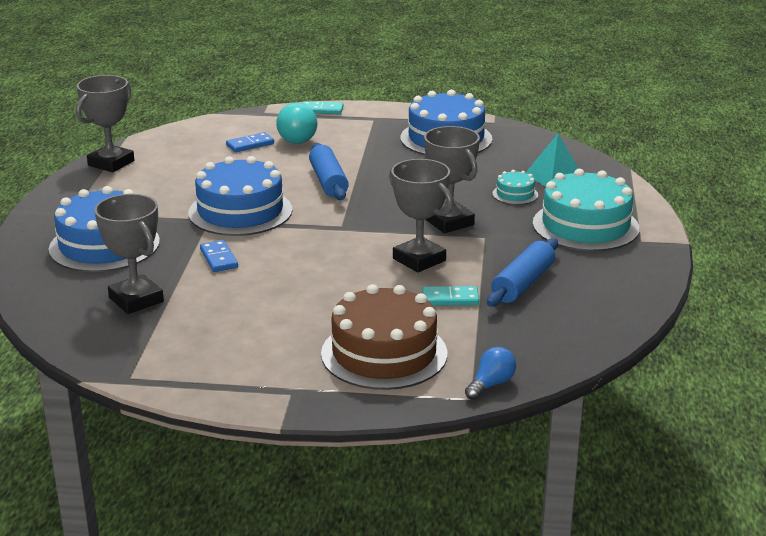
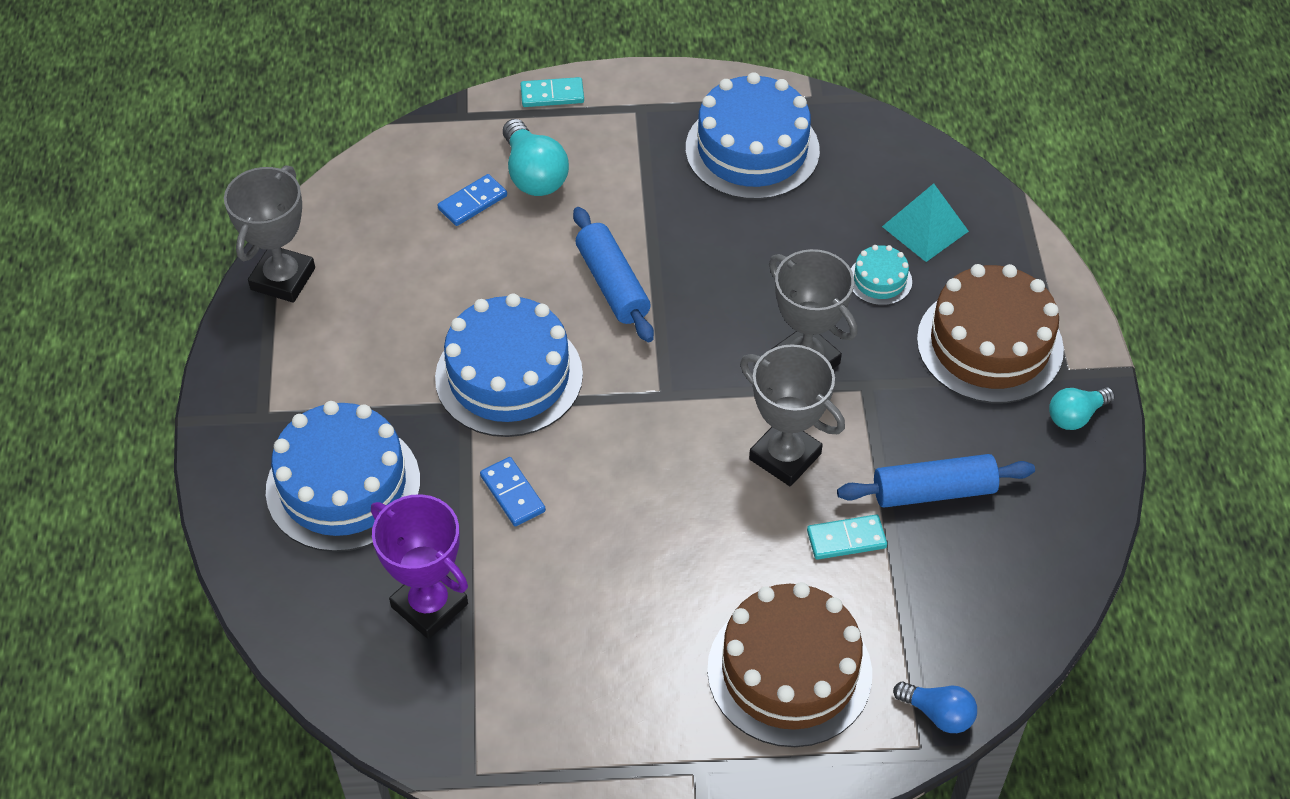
camera: 10 degrees left, 25 degrees up
(136, 300) = (429, 605): grey trophy -> purple trophy
(491, 384) = (938, 714): blue light bulb -> blue light bulb turned 90 degrees clockwise
(523, 284) = (933, 491): blue rolling pin -> blue rolling pin turned 60 degrees clockwise
(585, 226) = (989, 344): turquoise cake -> brown cake
(640, 260) = (1075, 416): none -> turquoise light bulb

